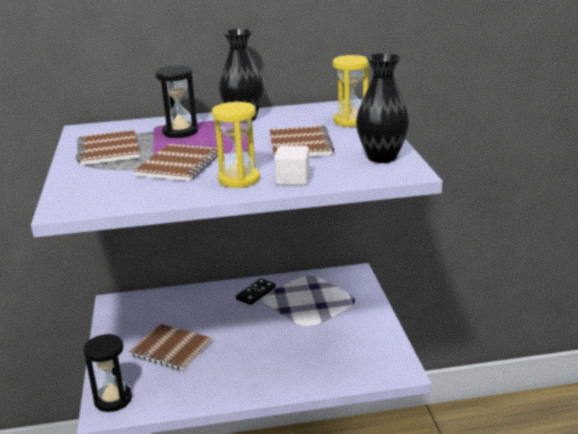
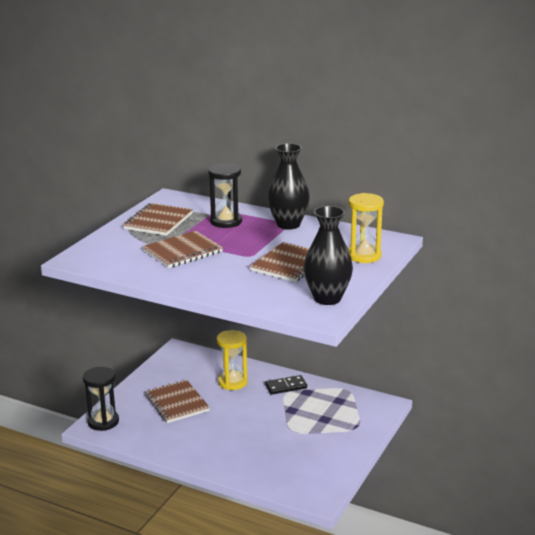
camera: 35 degrees right, 0 degrees up
(239, 179) = (201, 279): yellow hourglass -> yellow hourglass (232, 382)
(292, 180) = (234, 293): white cube -> none

